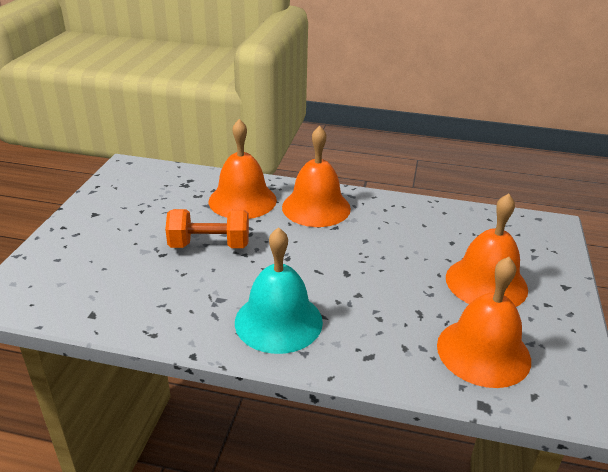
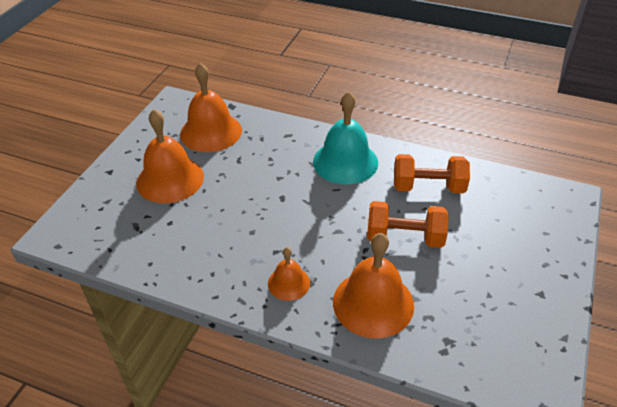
camera: 170 degrees left, 10 degrees up
(173, 296) = (428, 187): none -> orange dumbbell
(316, 207) = (288, 283): orange bell -> orange bell, size x0.54

